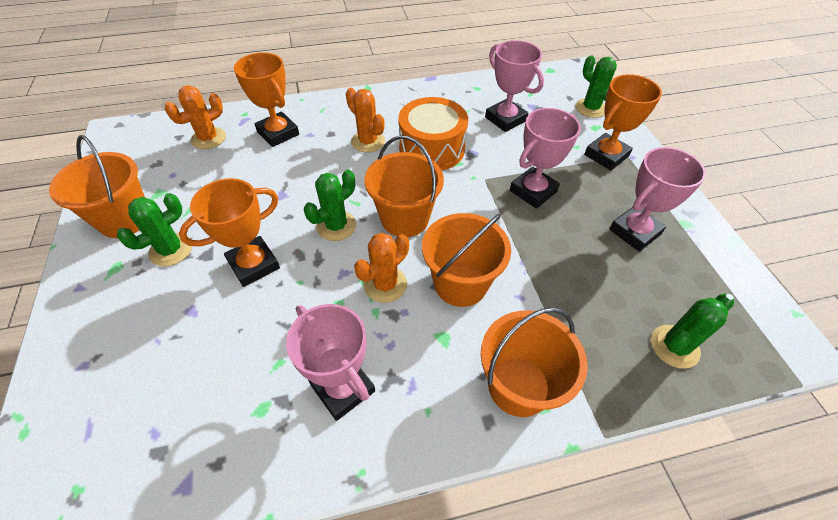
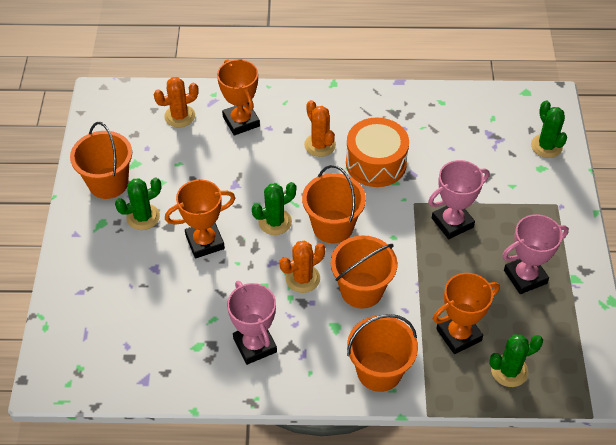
camera: 15 degrees right, 0 degrees up
(505, 119) = (456, 143): pink trophy -> none
(606, 155) = (536, 200): orange trophy -> orange trophy (459, 335)

